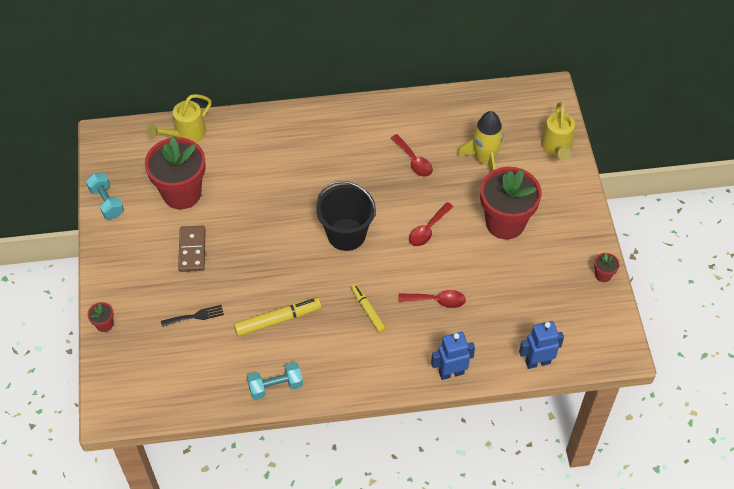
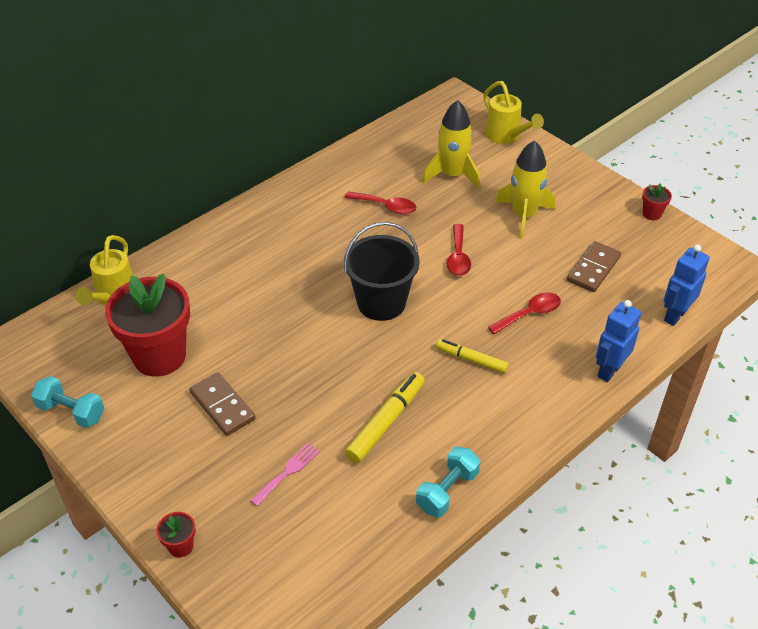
camera: 35 degrees left, 10 degrees down
(195, 316) = (287, 472): black fork -> pink fork
(505, 223) = (523, 216): red flower pot -> yellow rocket
(514, 293) = (593, 269): none -> brown domino

